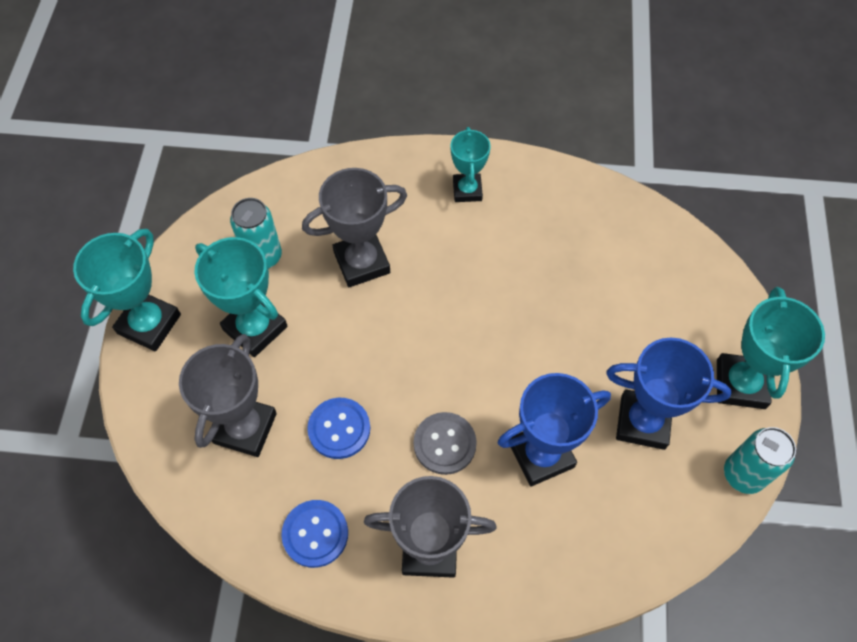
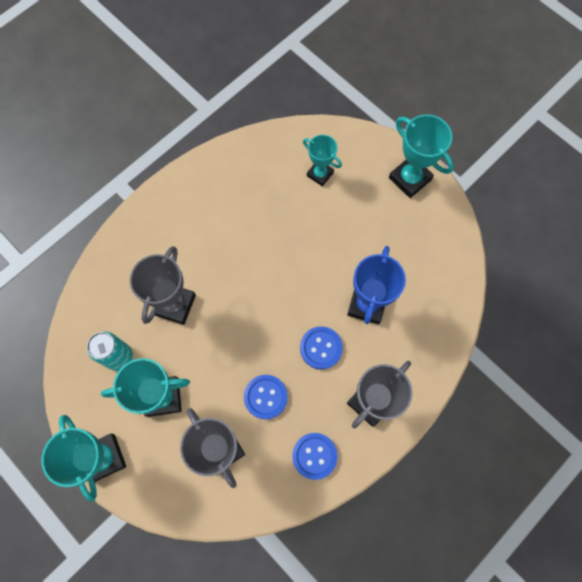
camera: 50 degrees left, 10 degrees up
(444, 444) = (321, 348): grey button -> blue button
(467, 190) = (181, 211): turquoise trophy -> turquoise trophy (320, 174)
(642, 422) = (390, 241): blue trophy -> none
(743, 474) = (454, 220): turquoise can -> none

